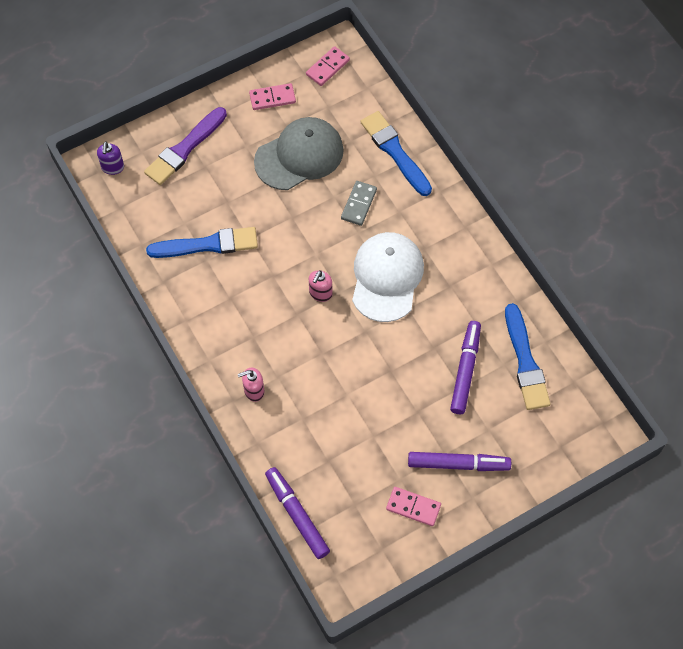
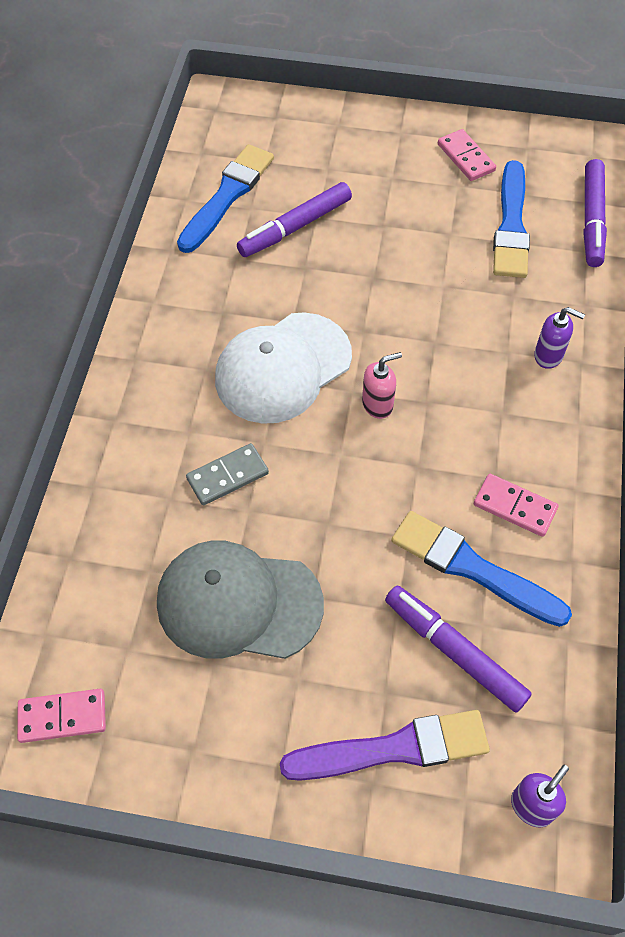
camera: 140 degrees left, 5 degrees down
(254, 391) = (548, 356): pink soap dispenser -> purple soap dispenser
(272, 98) = (190, 731): pink domino -> pink domino (514, 507)
(395, 151) = (111, 510): blue brush -> blue brush (511, 225)
(458, 464) = (387, 161): purple marker -> purple marker (454, 651)

